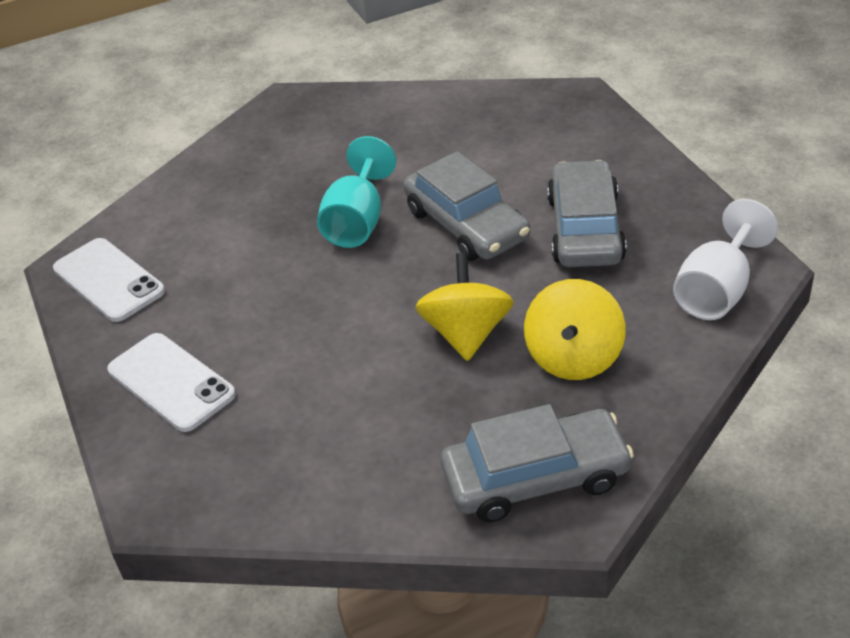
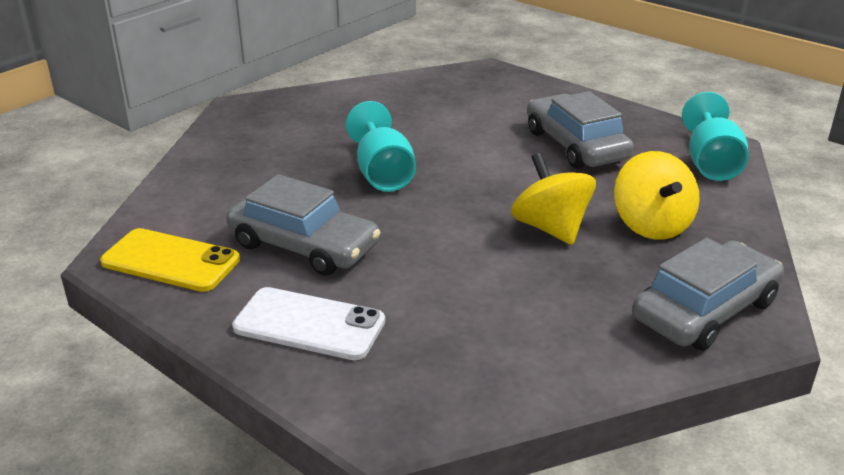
camera: 30 degrees left, 10 degrees down
(108, 280) = (170, 261): white phone -> yellow phone
(466, 224) = (478, 159): grey car -> grey car (303, 245)
(717, 291) = (711, 163): white goblet -> turquoise goblet

